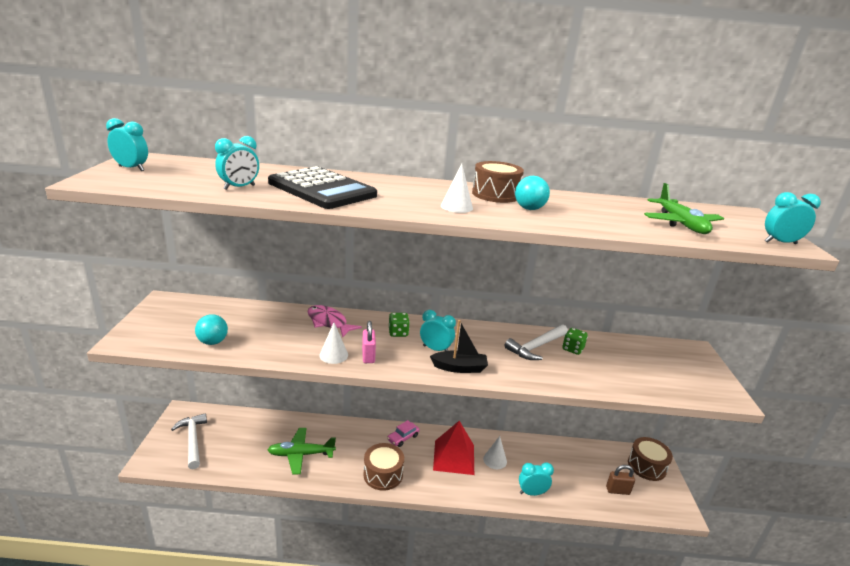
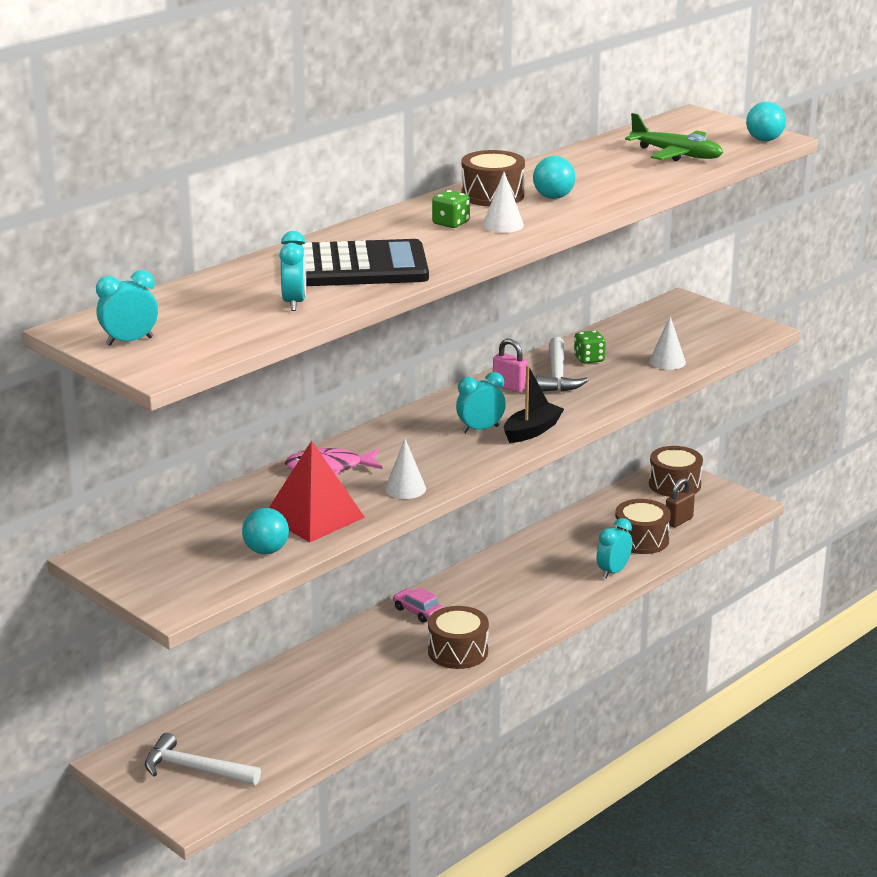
camera: 45 degrees left, 0 degrees up
(301, 454) = (343, 695): green plane -> none
(368, 356) = (437, 470): pink padlock -> pink padlock (509, 387)
(398, 333) = (415, 436): green dice -> green dice (451, 223)
(403, 438) = (418, 611): pink car -> pink car turned 135 degrees clockwise
(454, 457) = (497, 592): red pyramid -> red pyramid (314, 516)
(495, 460) = (539, 569): white cone -> white cone (667, 361)
(577, 485) = (641, 540): none -> brown drum
(780, 243) = (764, 140): turquoise clock -> turquoise ball

